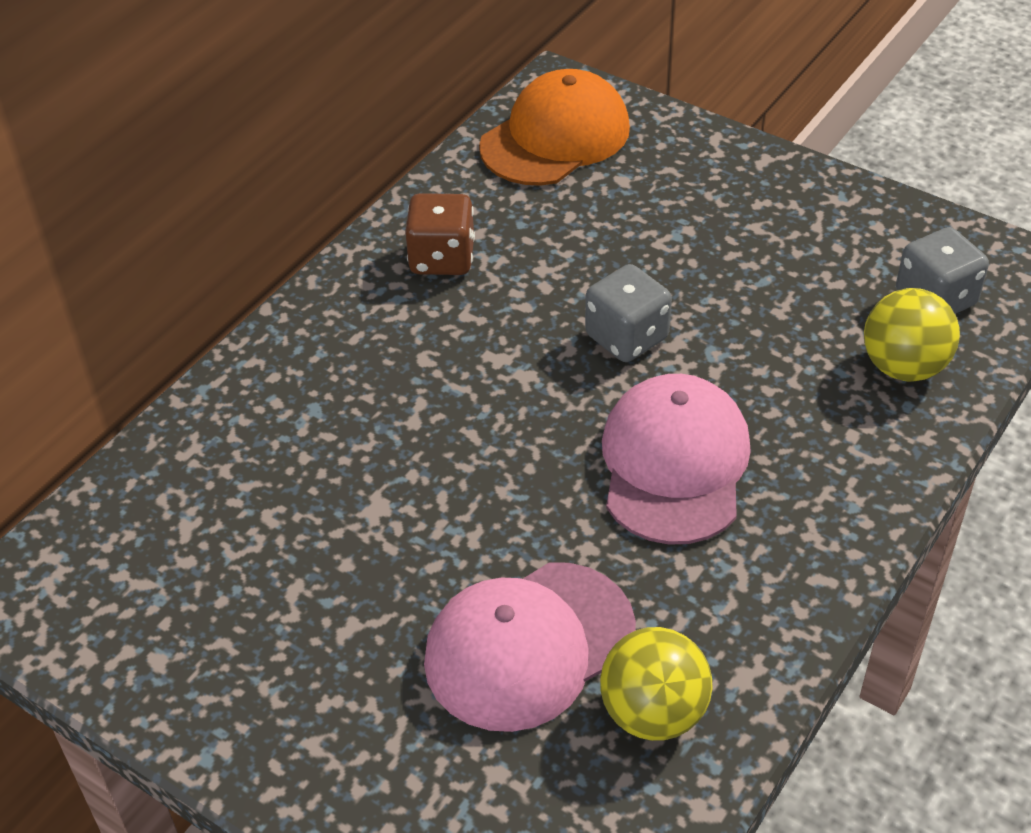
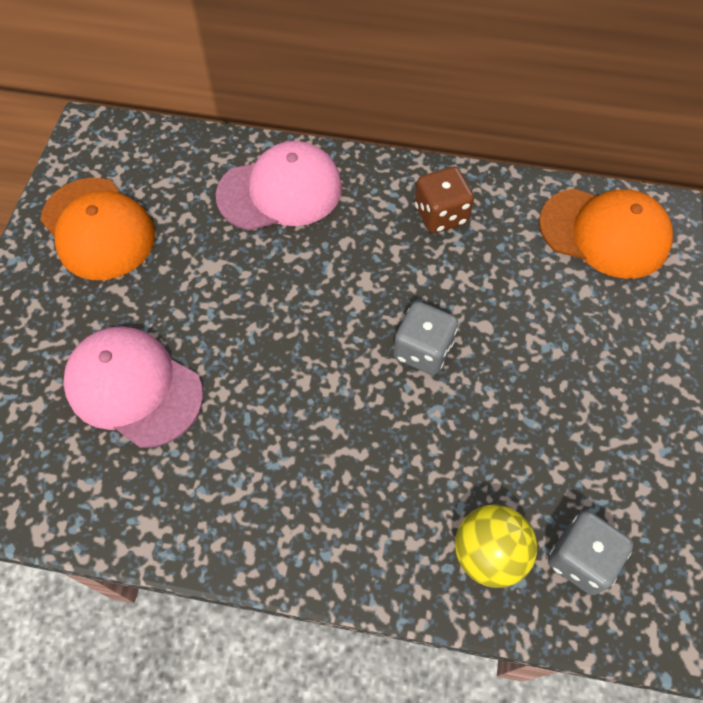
camera: 65 degrees right, 15 degrees up
(220, 628) = (98, 229): none -> orange cap
(653, 712) = (104, 477): yellow ball -> none
(674, 464) = (316, 421): pink cap -> pink cap (280, 191)

